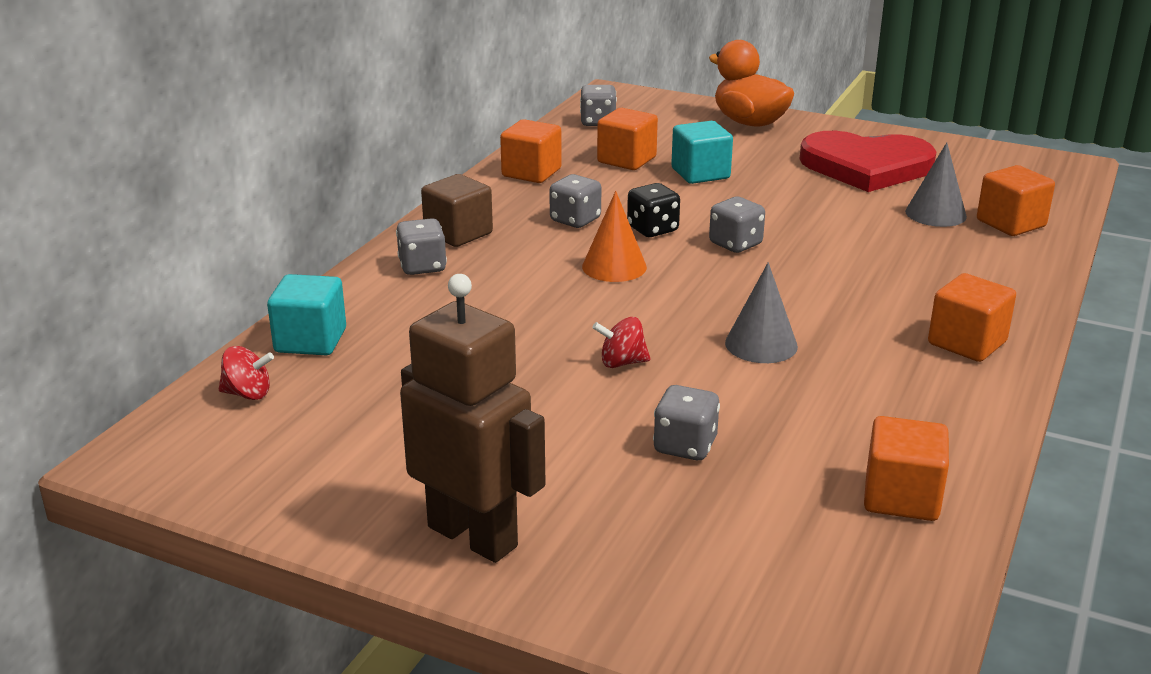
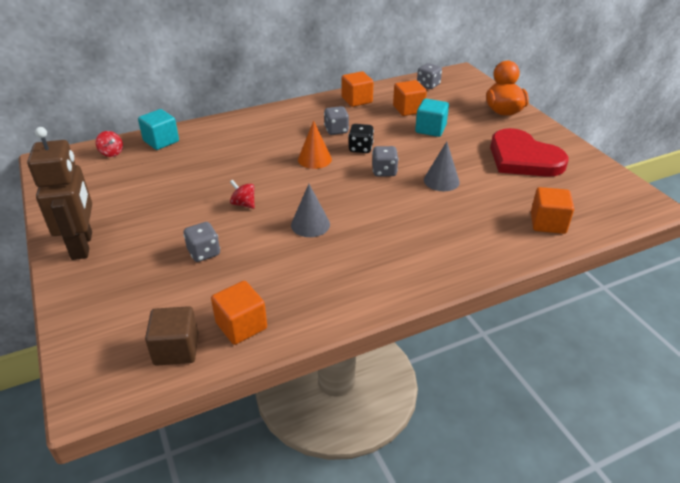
camera: 40 degrees right, 10 degrees up
(422, 267) = (245, 127): grey dice -> none
(458, 233) = (282, 117): brown cube -> brown cube (176, 349)
(935, 214) = (514, 199): grey cone -> grey cone (441, 181)
(967, 343) = (403, 273): orange cube -> none

